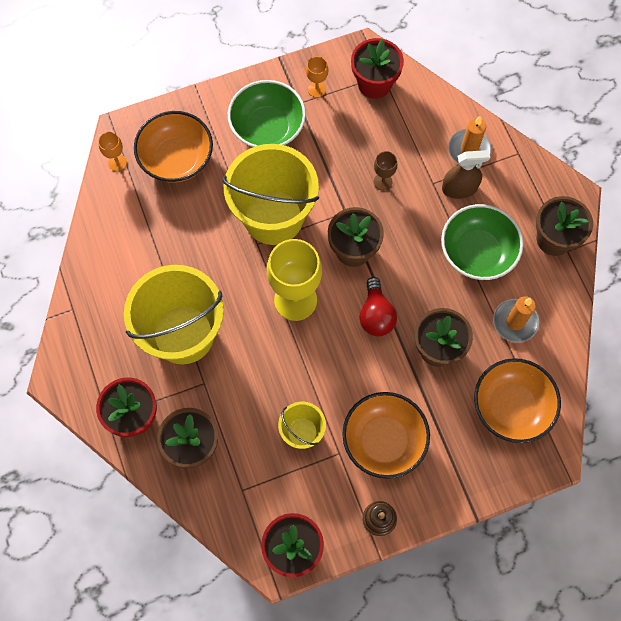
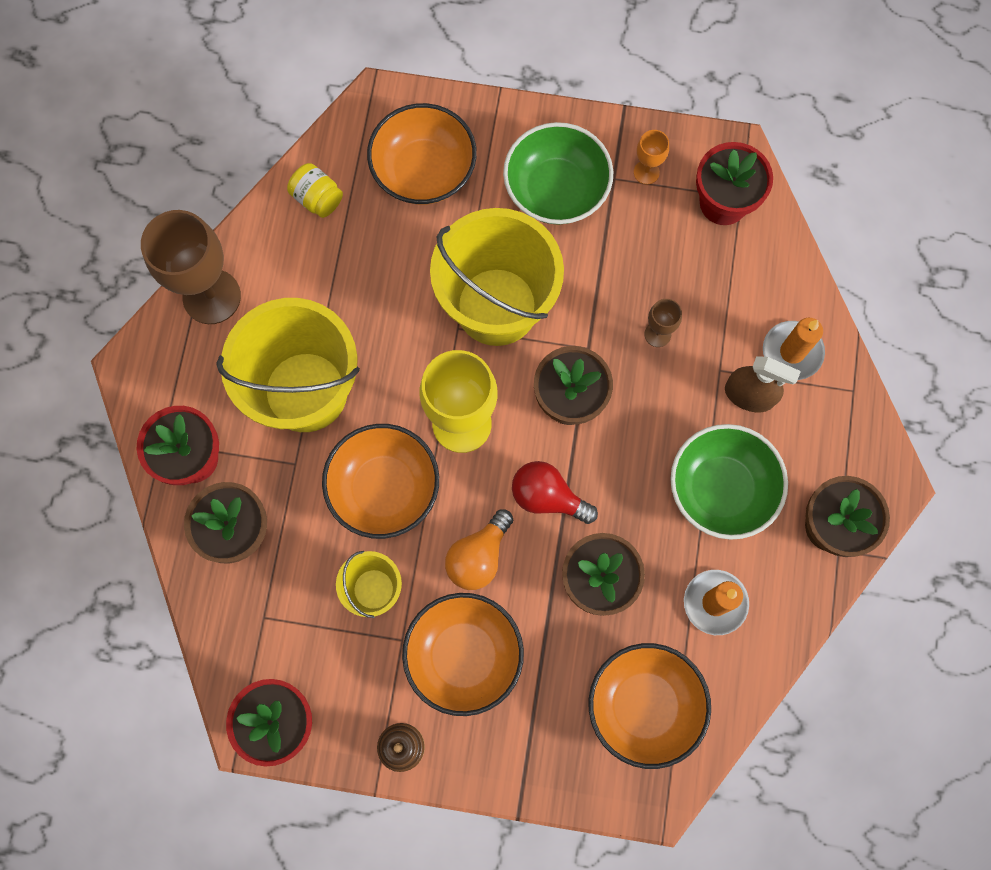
camera: 30 degrees right, 5 degrees up
(85, 308) = (211, 296): none -> brown goblet
(117, 162) = (351, 138): orange goblet -> none
(118, 211) = (317, 198): none -> yellow jar
(271, 366) = (384, 488): none -> orange bowl
(355, 375) = (478, 556): none -> orange light bulb
(376, 315) = (547, 497): red light bulb -> red light bulb turned 90 degrees clockwise

